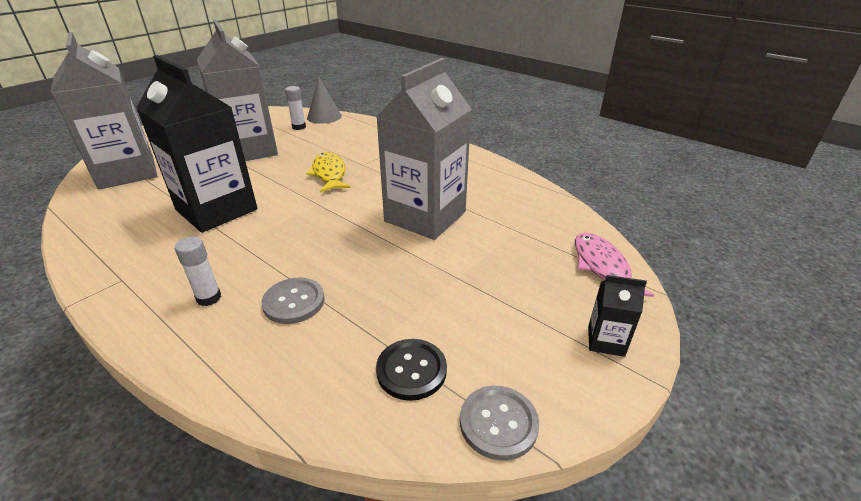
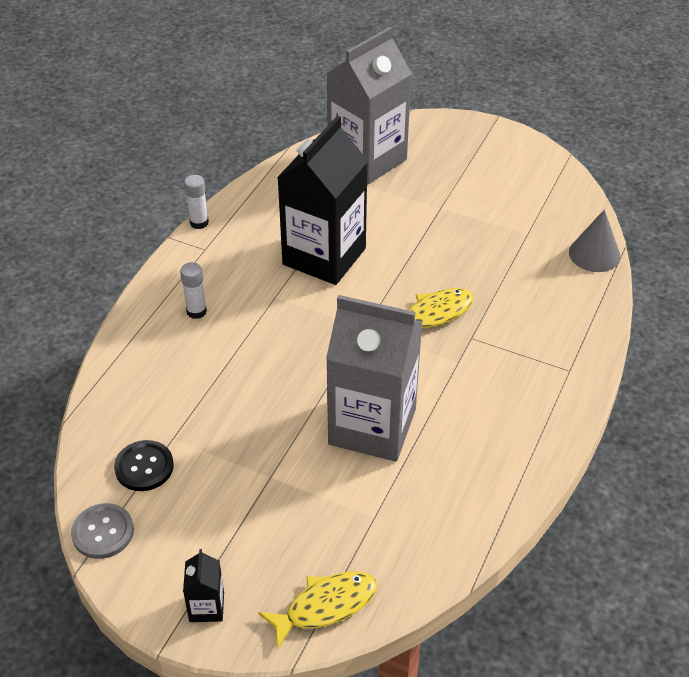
camera: 75 degrees right, 10 degrees up
(249, 150) = (459, 225): grey carton -> none
(294, 302) = (205, 366): grey button -> none
(299, 127) = (546, 242): white glue stick -> white glue stick (199, 223)
(602, 267) = (325, 606): pink fish -> yellow fish

